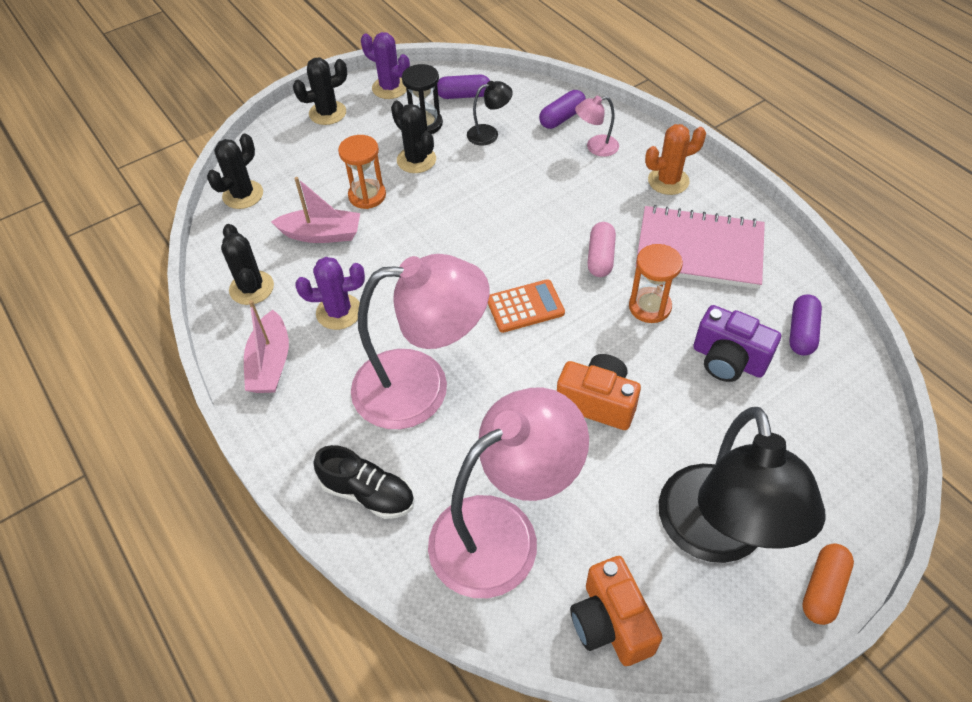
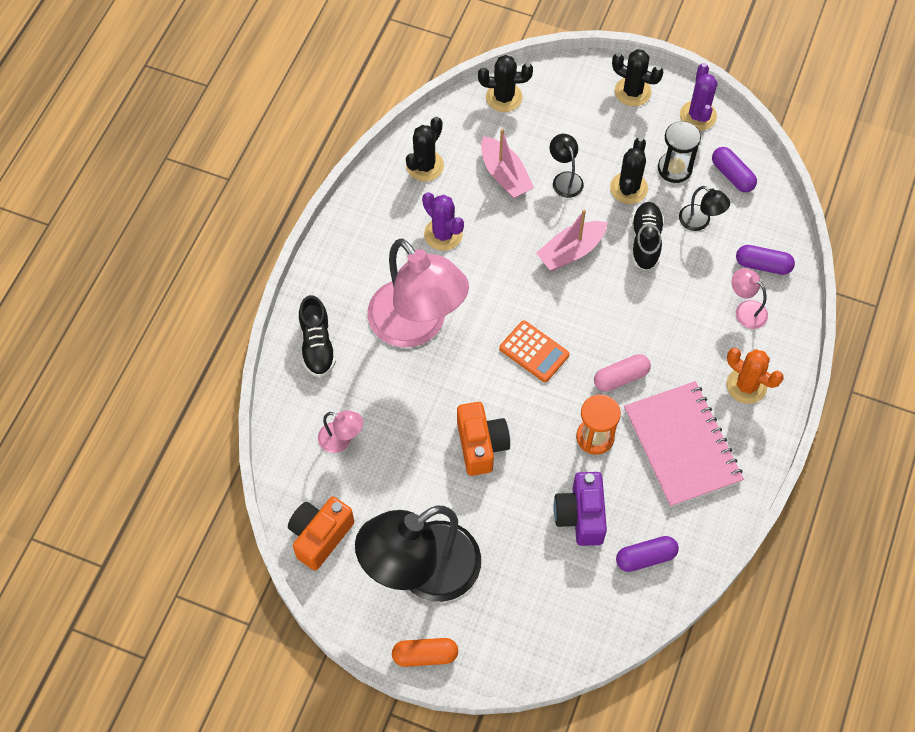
camera: 55 degrees right, 10 degrees up
(270, 363) = (372, 222): pink boat -> pink boat (571, 251)
(367, 195) = (565, 179): orange hourglass -> black lamp
(478, 175) = (645, 241): none -> black shoe
(503, 532) = (341, 440): pink lamp -> pink lamp, size x0.42

